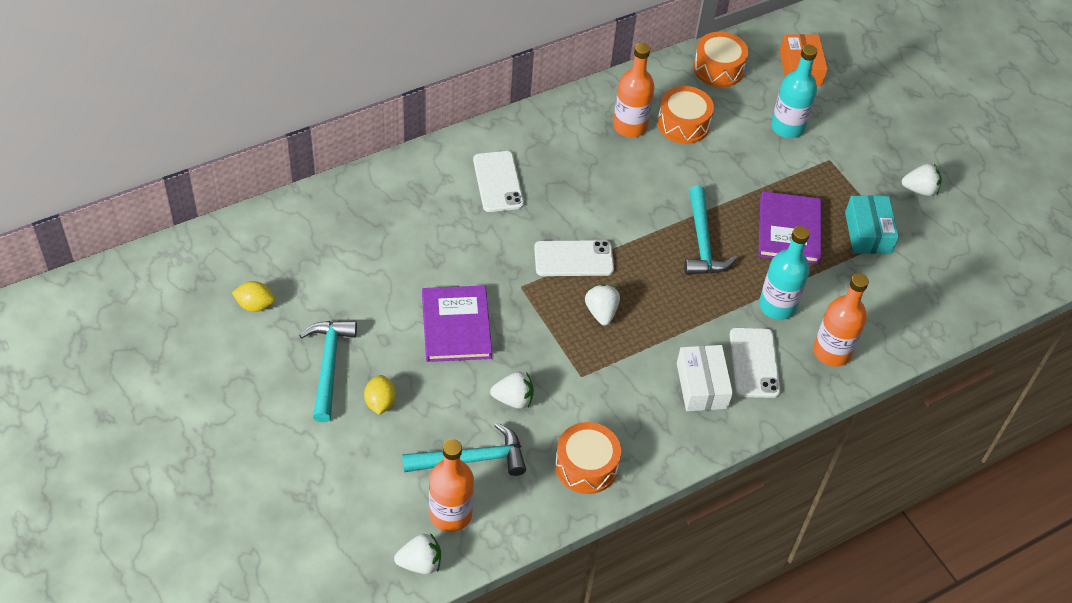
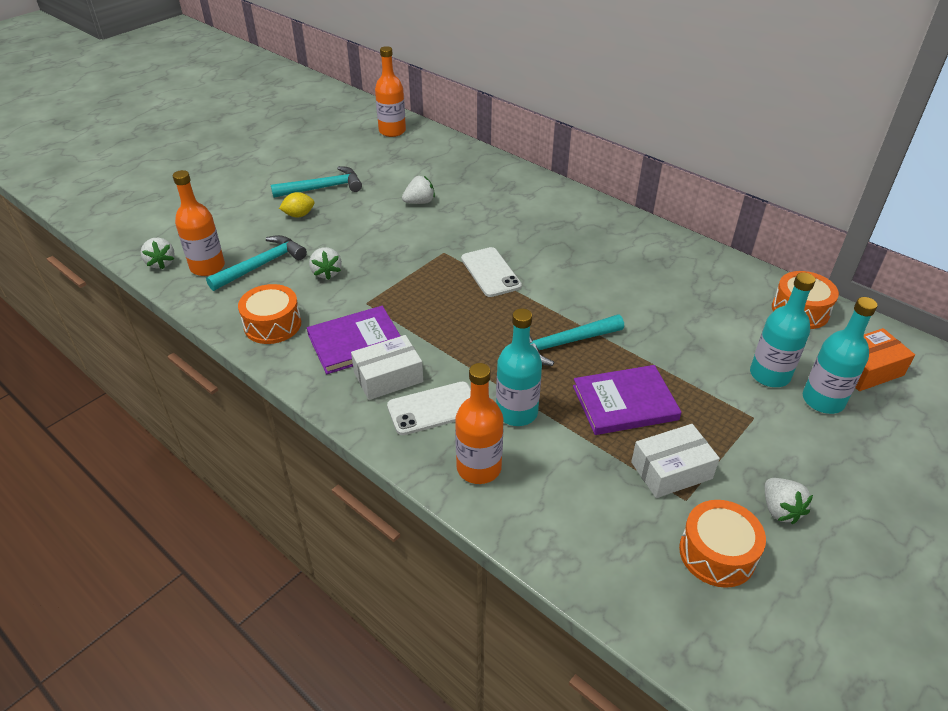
camera: 75 degrees right, 10 degrees down
(255, 305) = (361, 151): yellow lemon -> none
(456, 326) = (386, 231): purple book -> purple book (356, 342)
(471, 459) = (261, 265): turquoise hammer -> turquoise hammer turned 105 degrees counterclockwise
(498, 182) = (545, 218): white phone -> none
(601, 312) = (441, 299): white strawberry -> white strawberry (419, 202)
(630, 126) = (669, 271): orange bottle -> orange bottle (392, 131)
(683, 124) = (703, 302): orange drum -> orange drum (717, 553)
(824, 111) = (823, 400): none -> turquoise bottle
(868, 233) = (671, 470): turquoise box -> white box

